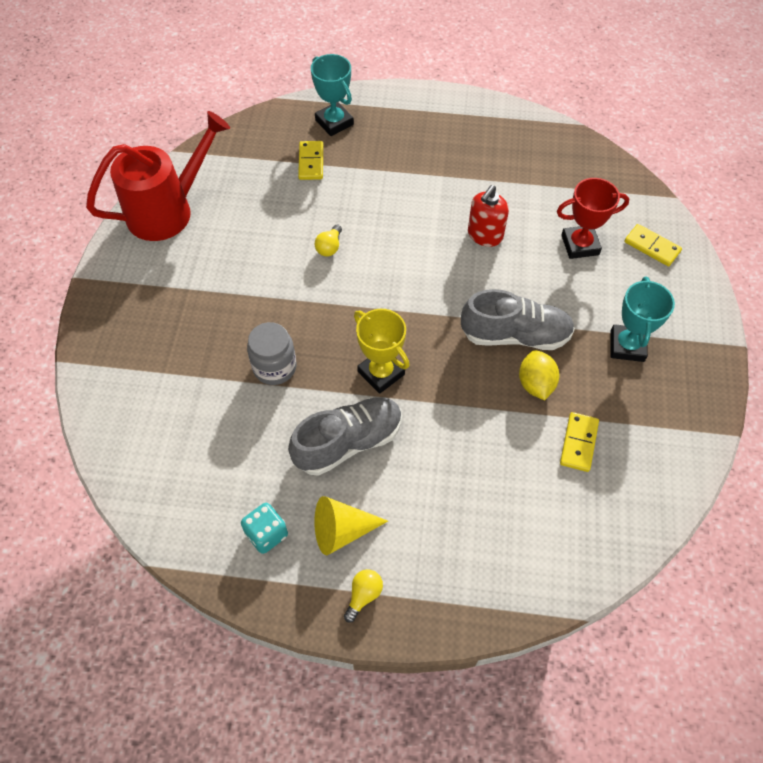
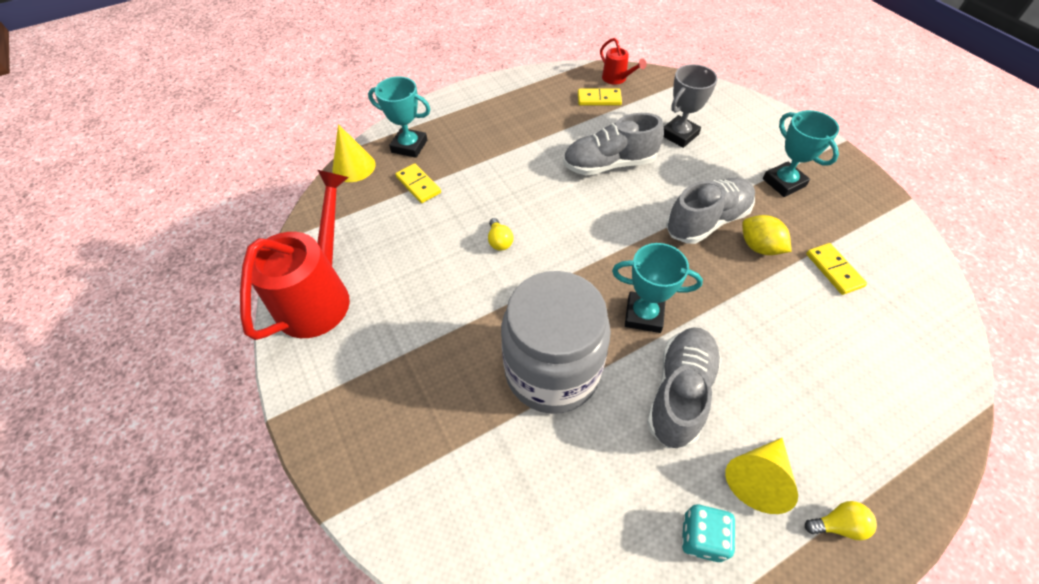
camera: 35 degrees left, 5 degrees down
(274, 367) = (552, 371): grey jar -> grey jar, size x1.92
(276, 117) = (354, 167): none -> yellow cone
(363, 595) = (838, 525): yellow light bulb -> yellow light bulb turned 90 degrees clockwise
(381, 373) = (644, 315): yellow trophy -> turquoise trophy
(485, 235) = (609, 164): red soap dispenser -> grey shoe
(580, 245) = (679, 135): red trophy -> grey trophy
(582, 156) = (617, 79): none -> red watering can
(652, 247) = (724, 111): yellow domino -> yellow domino (599, 99)

